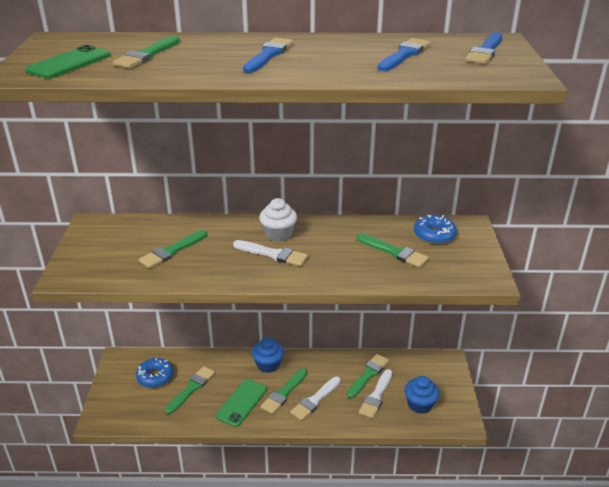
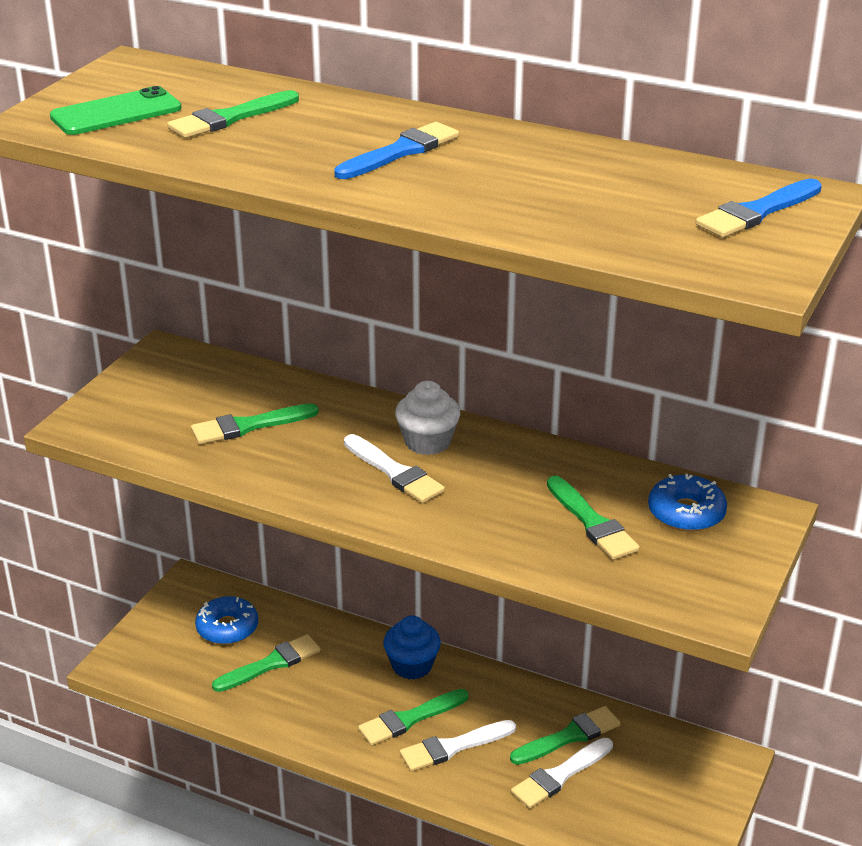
camera: 25 degrees right, 0 degrees up
(242, 402) = (334, 711): green phone -> none
(404, 55) = (610, 193): blue brush -> none
(419, 404) = (626, 815): blue cupcake -> none

